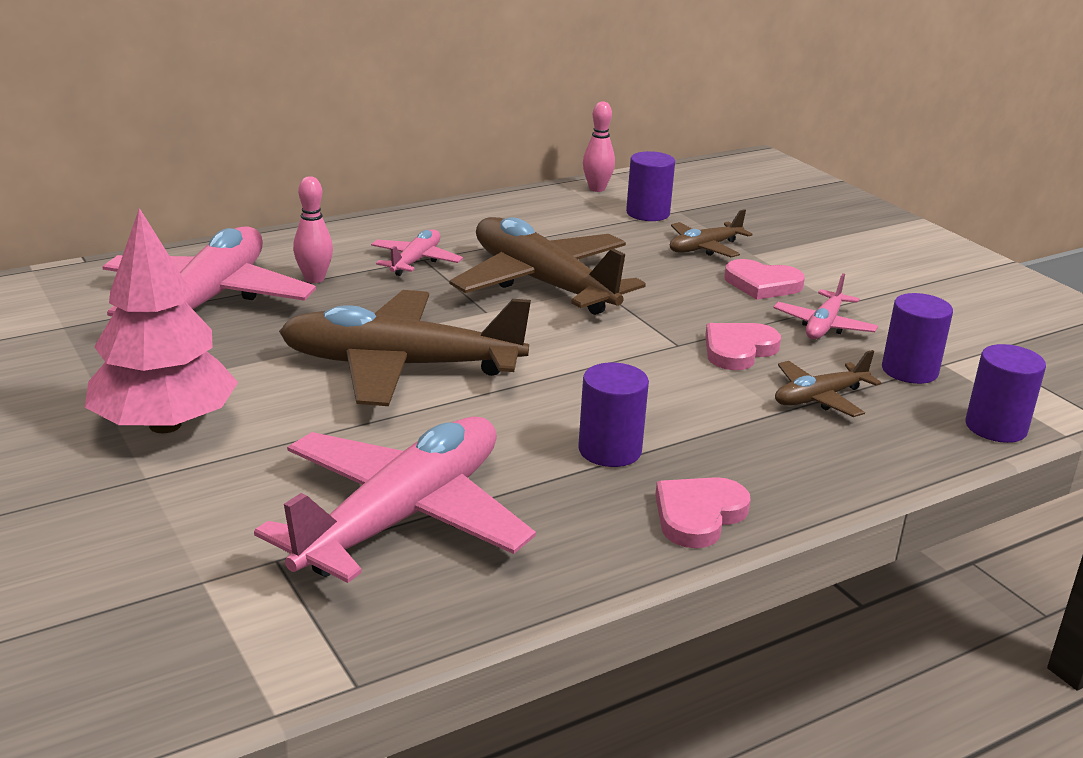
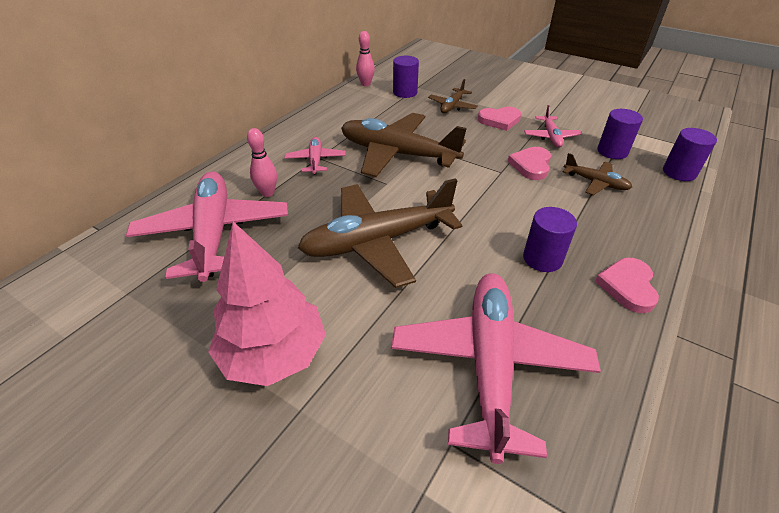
camera: 25 degrees left, 15 degrees up
(819, 398) = (595, 183): brown plane -> brown plane turned 90 degrees counterclockwise

